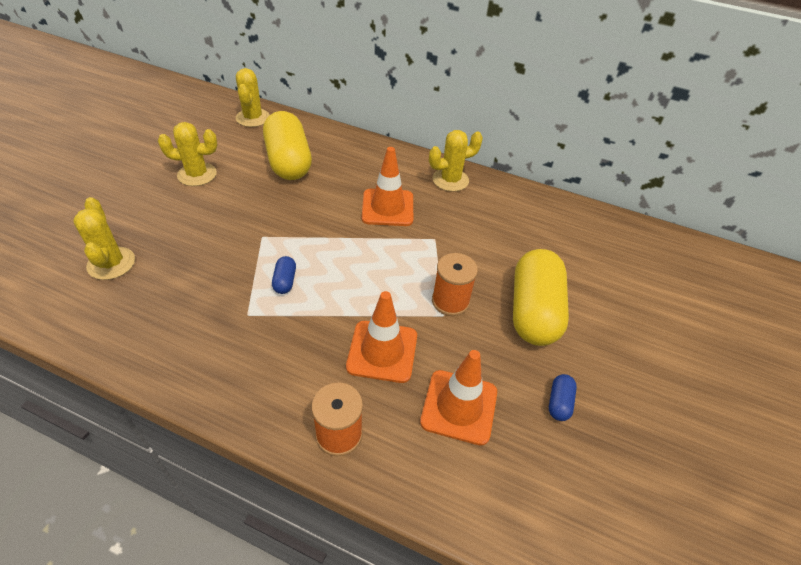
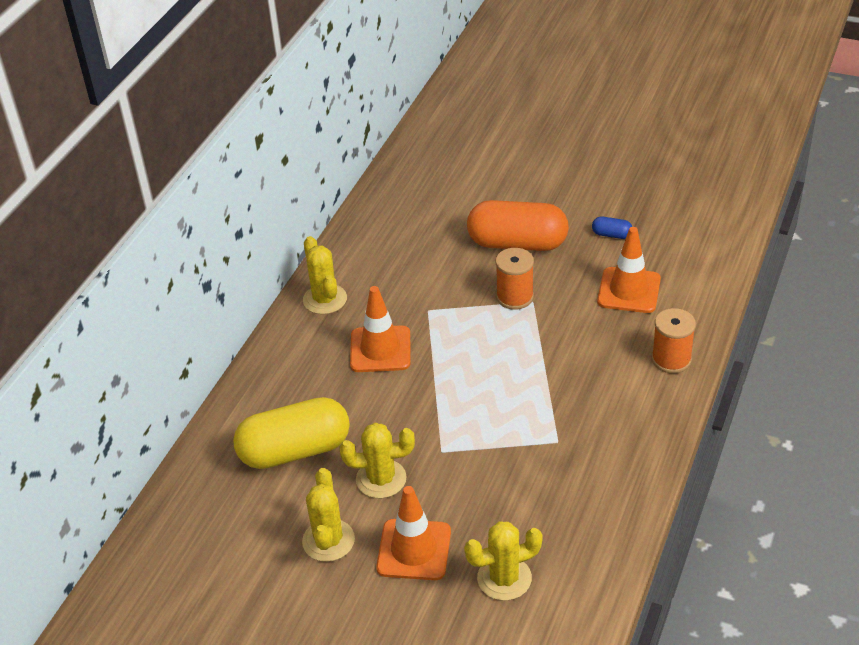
camera: 85 degrees left, 5 degrees down
(253, 118) = (186, 509): yellow cactus -> yellow cactus (381, 479)
(285, 281) = (508, 420): blue capsule -> none
(382, 351) = (583, 340): orange traffic cone -> orange traffic cone (414, 550)
(533, 311) = (517, 243): yellow capsule -> orange capsule

